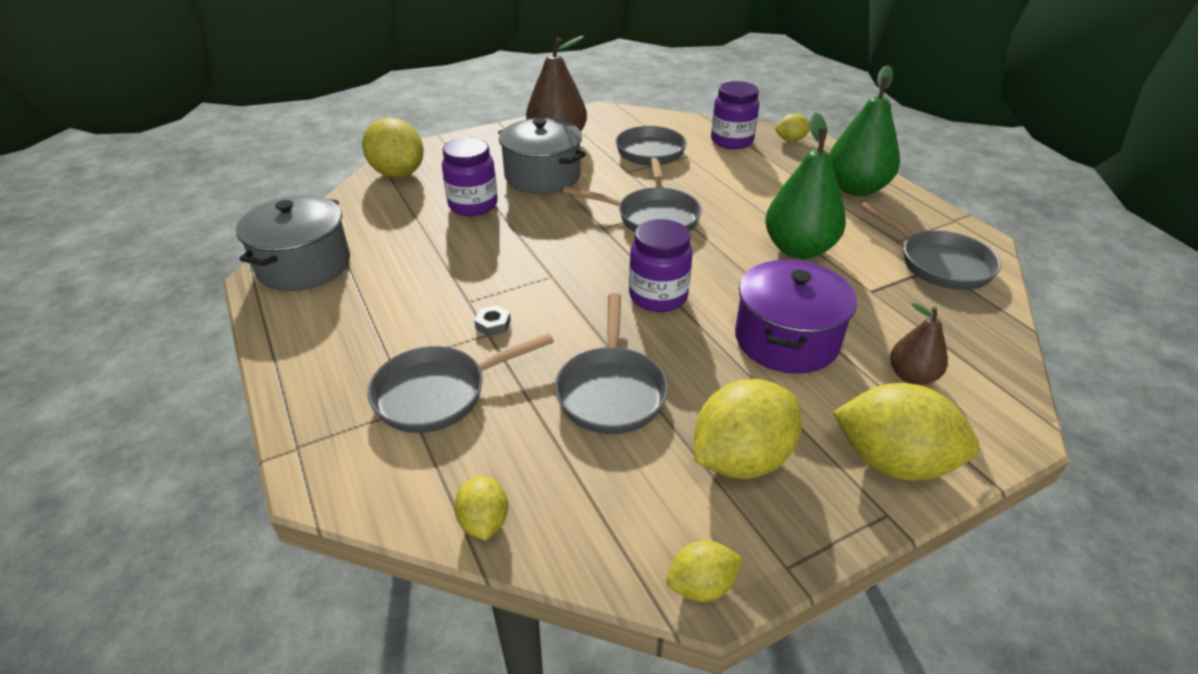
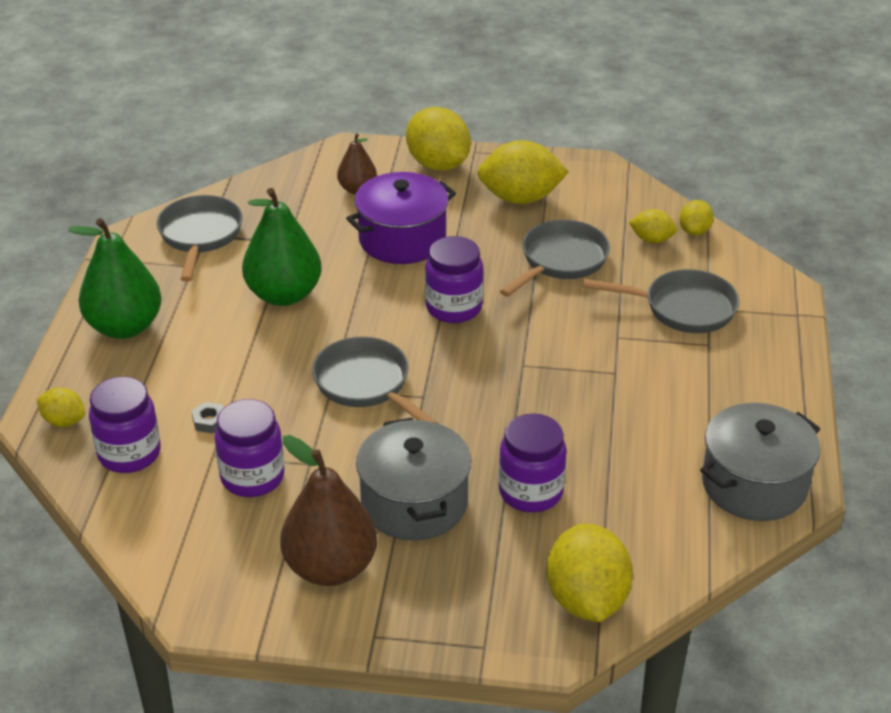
camera: 145 degrees left, 0 degrees up
(493, 325) = (608, 342): grey nut -> grey nut (209, 421)
(651, 155) = (252, 477): grey pan -> purple jar
(701, 586) = (600, 167): yellow lemon -> yellow lemon (652, 239)

